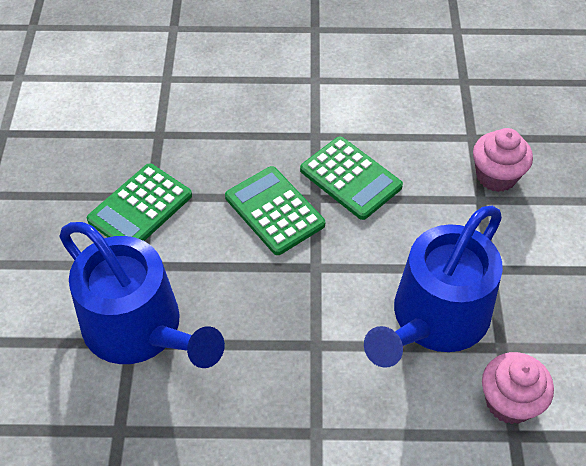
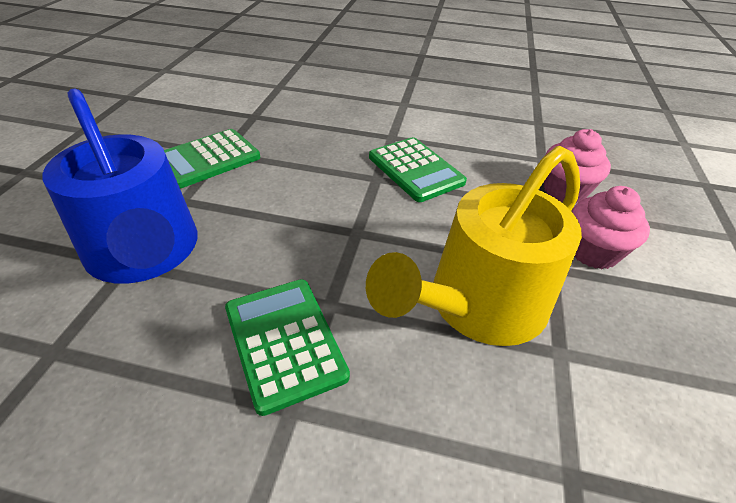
camera: 10 degrees right, 10 degrees down
(274, 211) = (332, 181): green calculator -> green calculator (284, 342)
(434, 319) = (478, 305): blue watering can -> yellow watering can
(509, 402) = (567, 425): pink cupcake -> pink cupcake (593, 252)

